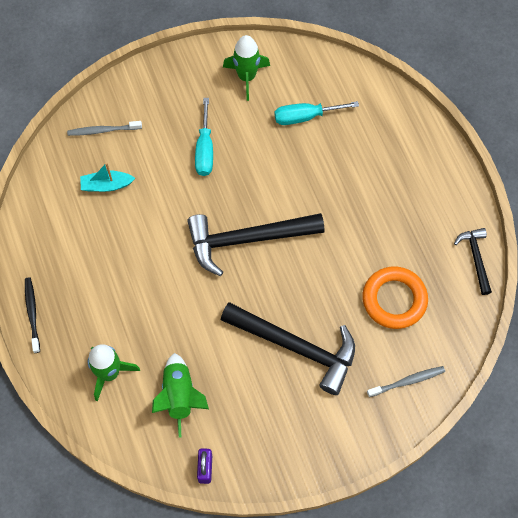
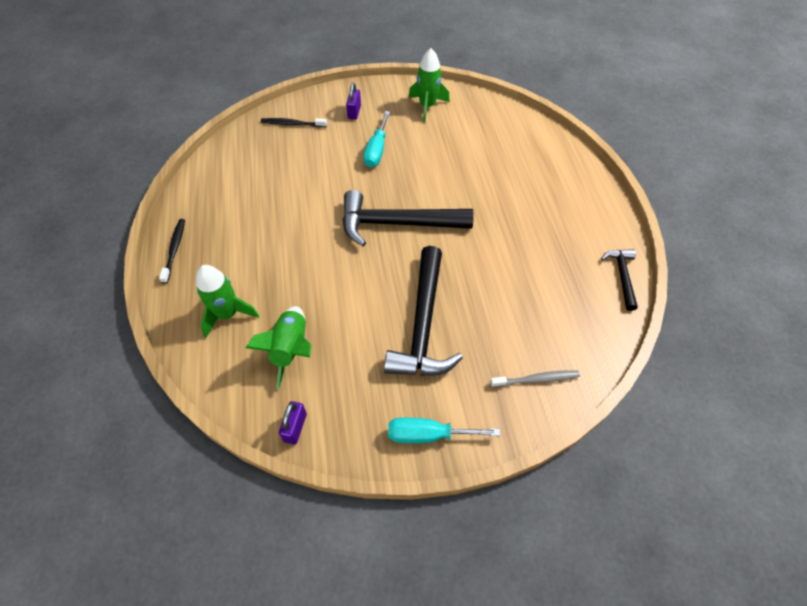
camera: 10 degrees right, 10 degrees down
(102, 130) = (292, 124): grey toothbrush -> black toothbrush
(106, 185) = (281, 162): turquoise boat -> none
(167, 101) = (354, 112): none -> purple padlock
(296, 347) = (423, 324): black hammer -> black hammer turned 60 degrees clockwise
(305, 116) = (472, 140): turquoise screwdriver -> turquoise screwdriver (428, 434)
(394, 299) = (533, 299): orange ring -> none

